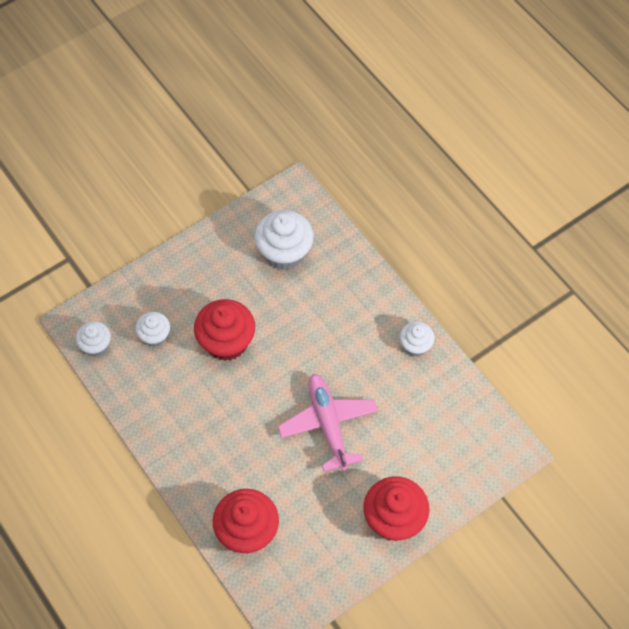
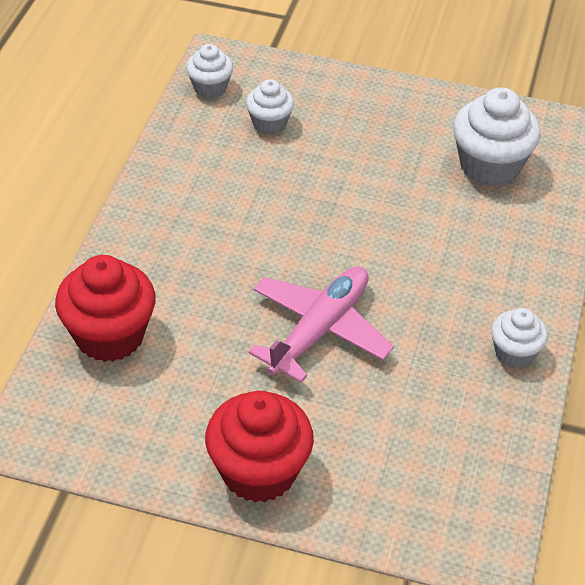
camera: 50 degrees right, 15 degrees down
(226, 342) = (326, 182): red cupcake -> none

